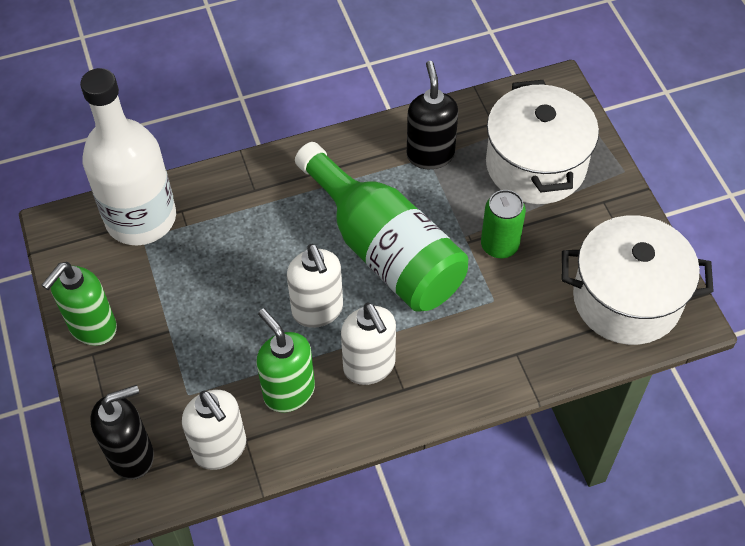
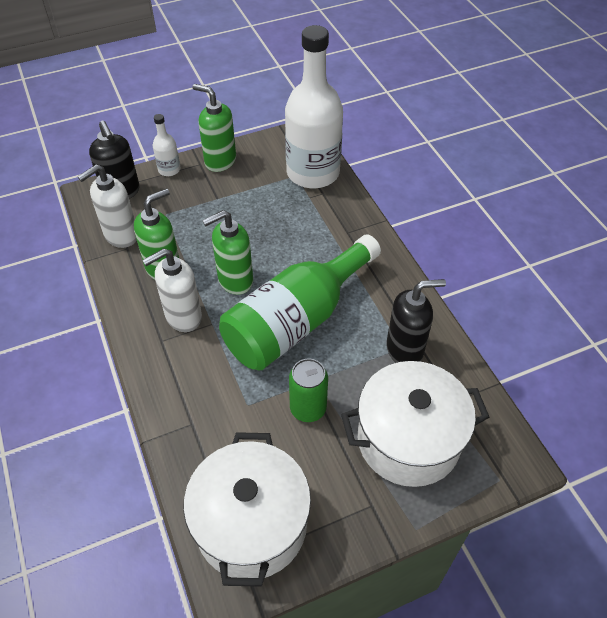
camera: 85 degrees right, 5 degrees down
(96, 393) = (169, 169): none -> white bottle
(318, 311) = (235, 280): white soap dispenser -> green soap dispenser

